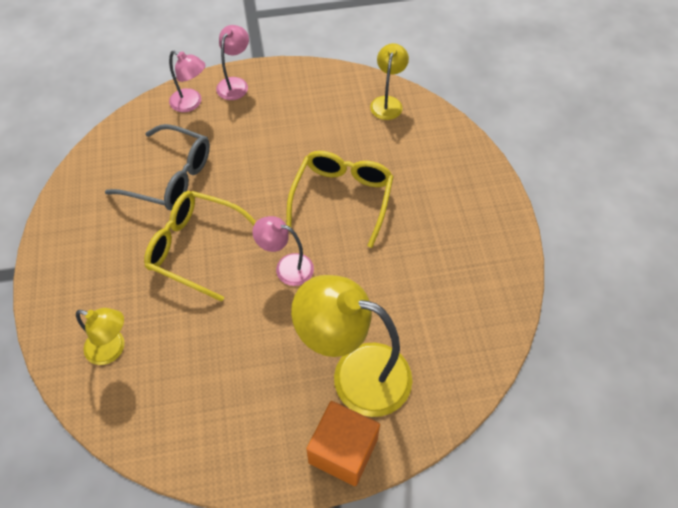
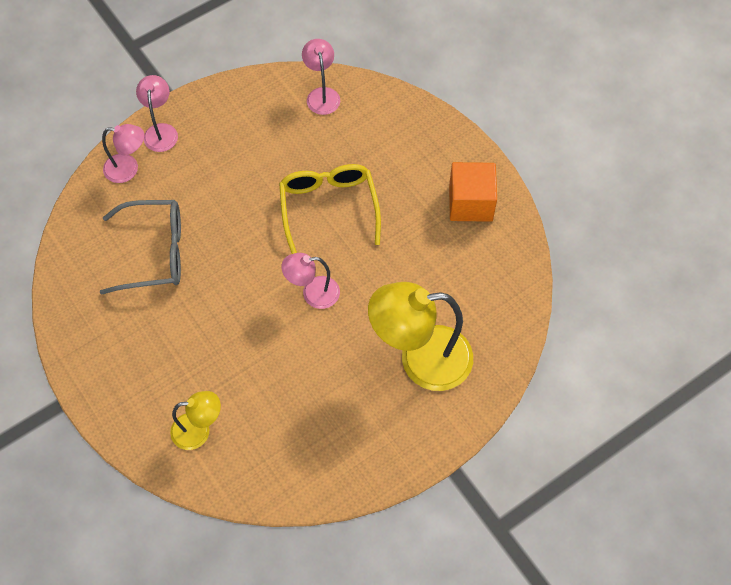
camera: 25 degrees left, 5 degrees up
(195, 247) = (219, 310): yellow glasses -> none
(343, 451) = (442, 425): orange cube -> orange cube (470, 203)
(387, 102) = (322, 95): yellow lamp -> pink lamp

